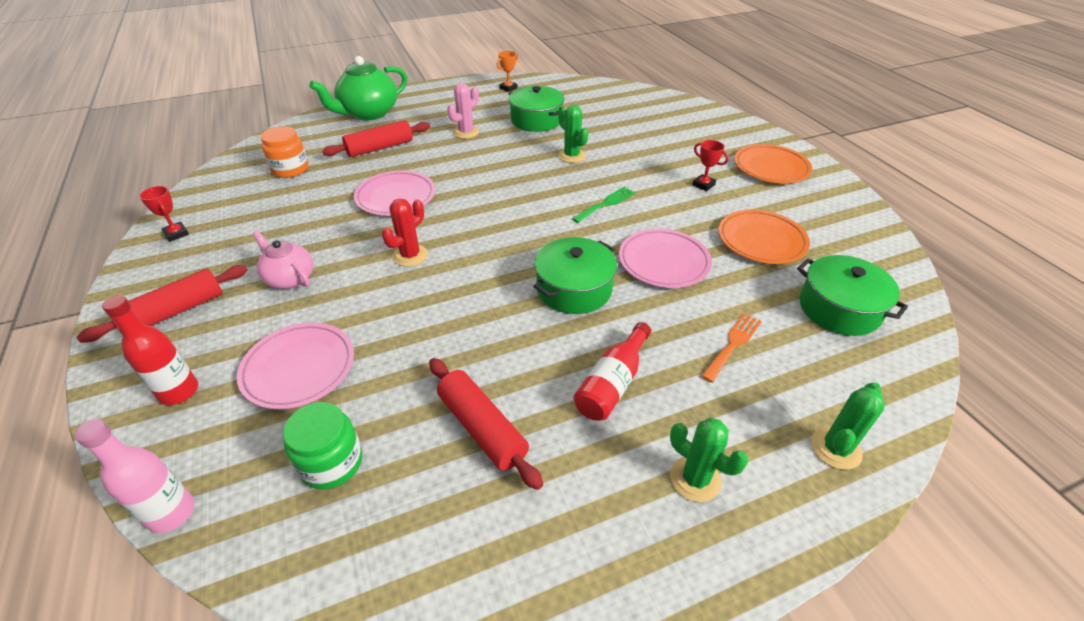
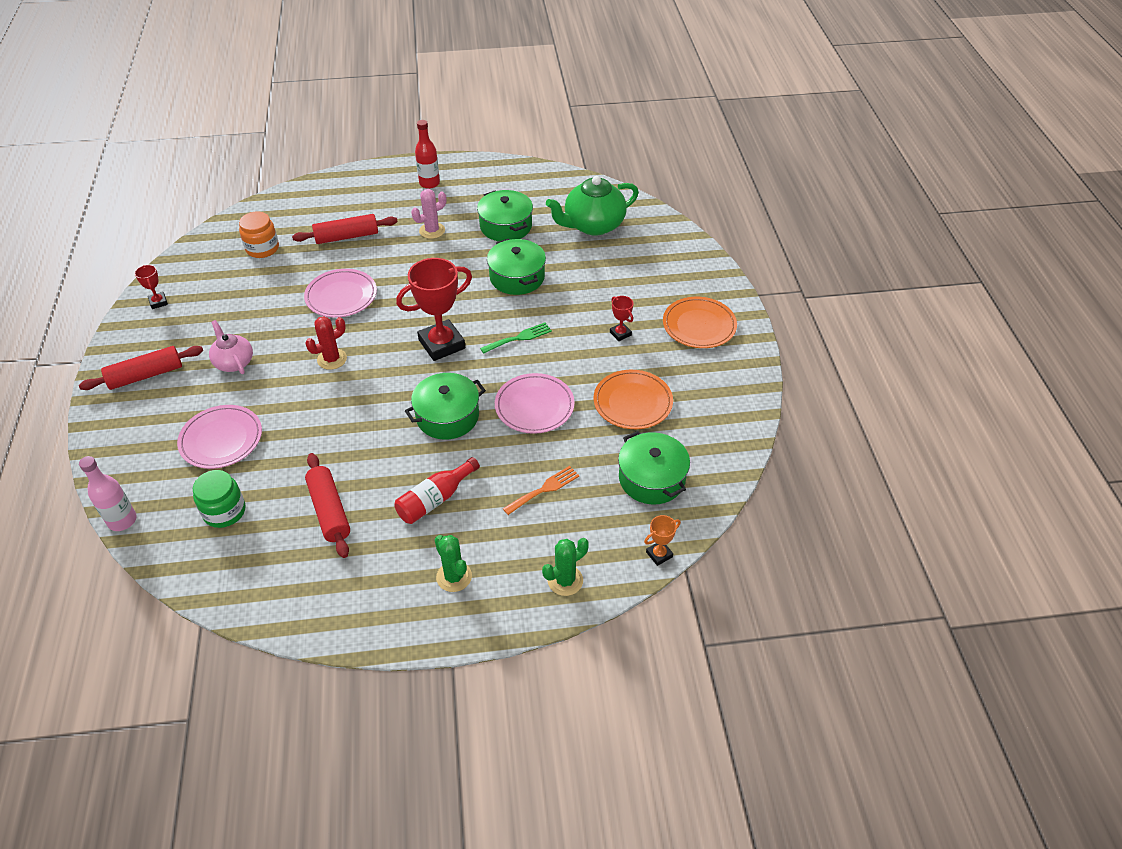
camera: 15 degrees right, 5 degrees up
(179, 392) = (139, 440): red bottle -> red bottle (429, 183)
(368, 113) = (351, 190): green teapot -> green teapot (593, 225)
(508, 88) = (499, 177): orange trophy -> orange trophy (659, 554)
(528, 222) = (442, 344): none -> red trophy
(571, 156) = (517, 277): green cactus -> green pot

